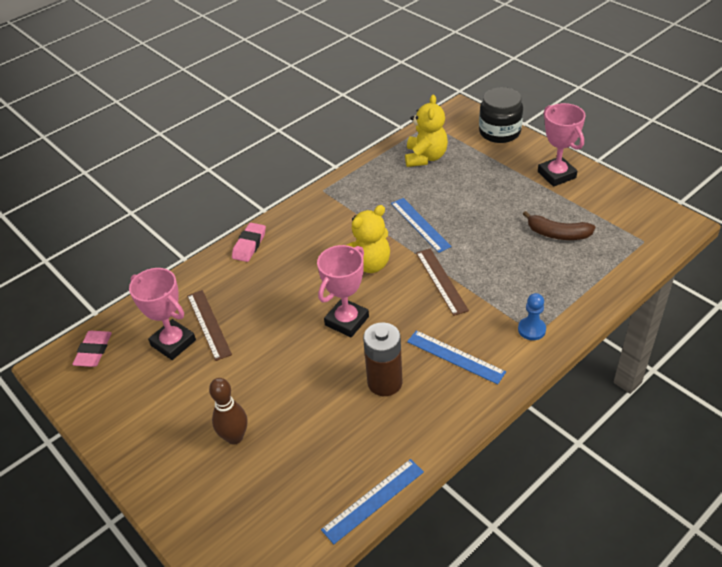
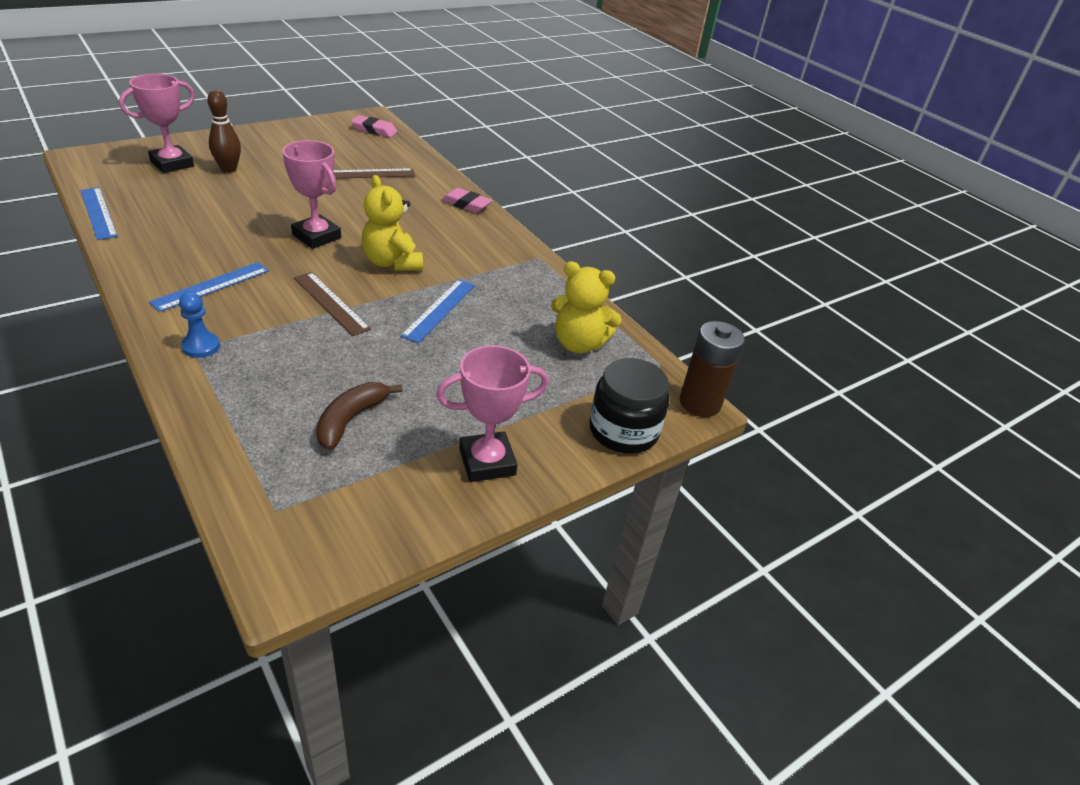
camera: 90 degrees right, 5 degrees down
(173, 343) = (358, 158): pink trophy -> pink trophy (172, 164)
(385, 382) = (218, 241): brown battery -> brown battery (700, 403)
(420, 224) = (439, 310): blue ruler -> blue ruler turned 45 degrees counterclockwise
(441, 281) = (330, 303): brown ruler -> brown ruler turned 60 degrees clockwise

